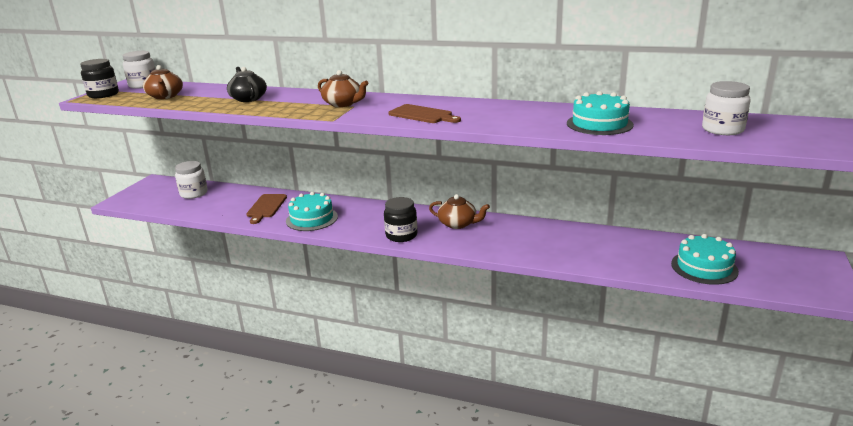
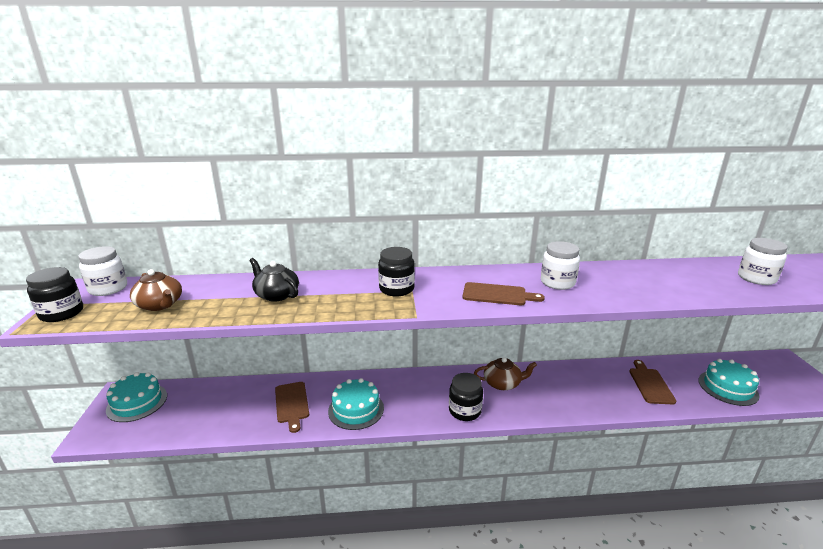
camera: 25 degrees left, 0 degrees up
(194, 193) = (187, 402): white jar -> white jar (557, 283)
(343, 104) = (396, 289): brown teapot -> black jar
(599, 124) = (662, 285): turquoise cake -> turquoise cake (137, 402)
(613, 249) = (650, 384): none -> brown cutting board

